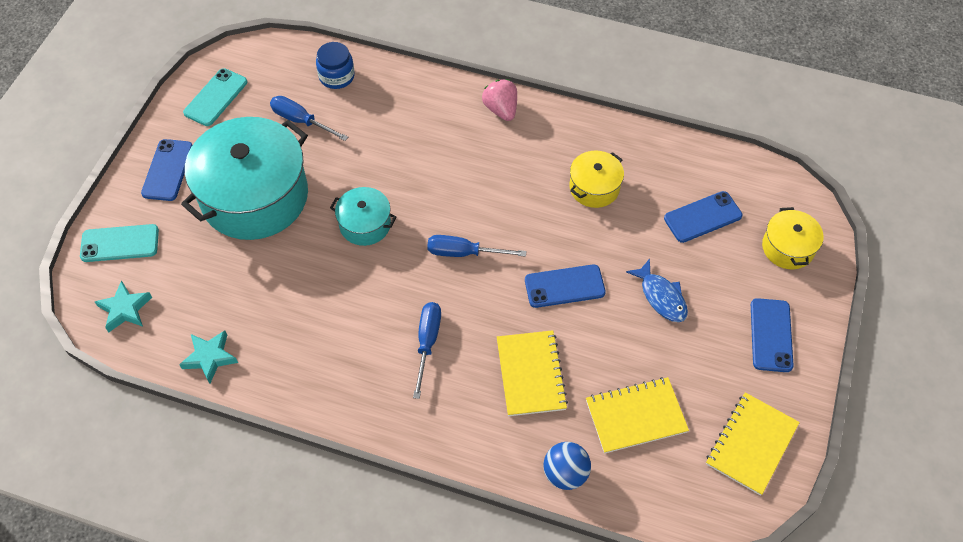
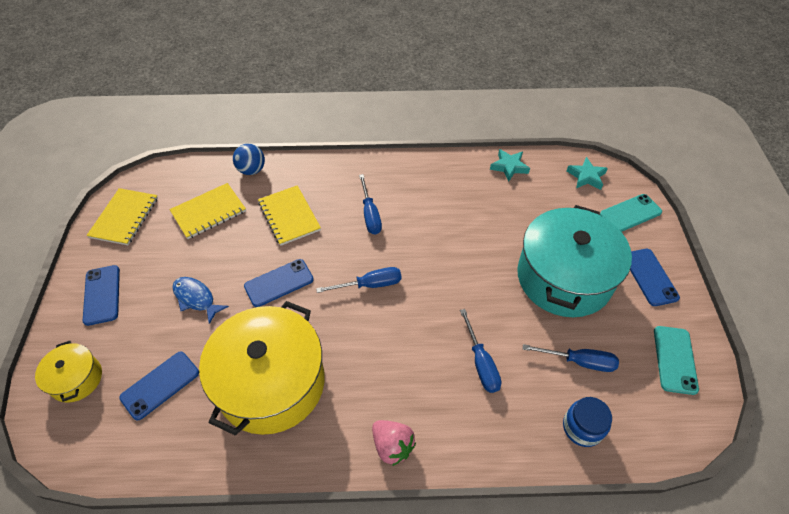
camera: 160 degrees right, 5 degrees down
(365, 224) = (461, 283): turquoise pot -> none
(391, 146) = (481, 363): none -> blue screwdriver
(594, 187) = (271, 383): yellow pot -> yellow pot, size x2.11

